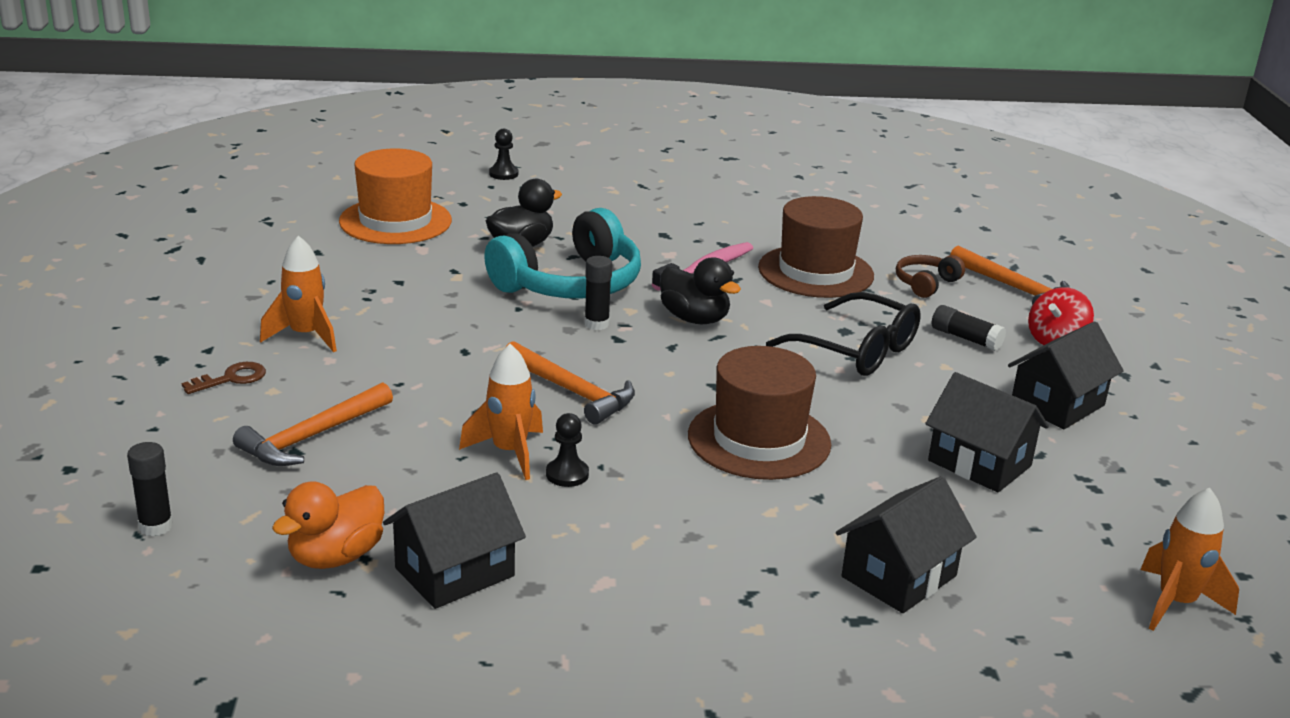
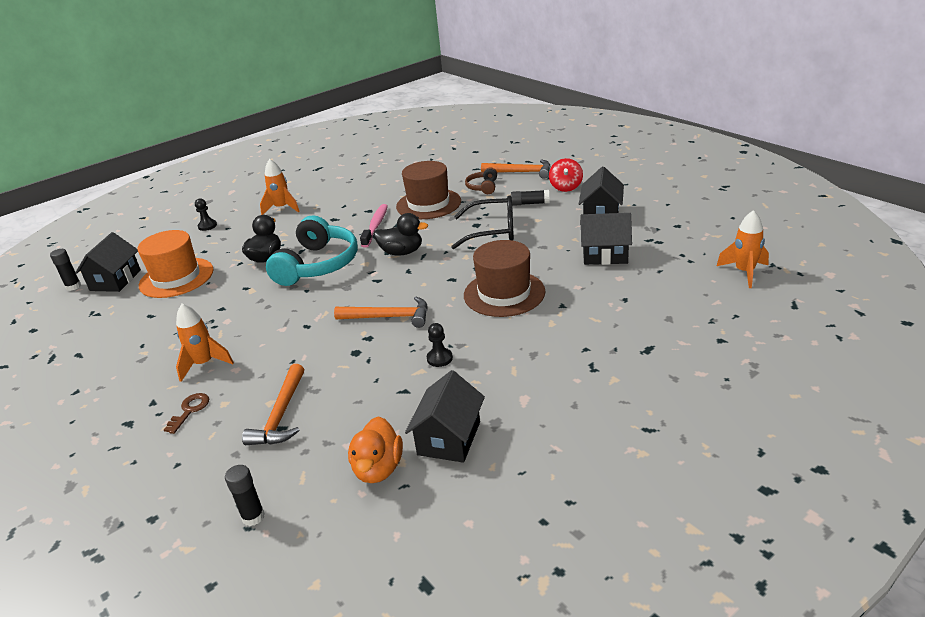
camera: 30 degrees left, 5 degrees up
(509, 452) = (397, 364): orange rocket -> orange rocket (282, 208)
(596, 324) = (357, 278): black glue stick -> black glue stick (73, 286)
(898, 576) = (638, 321): black house -> black house (115, 280)

